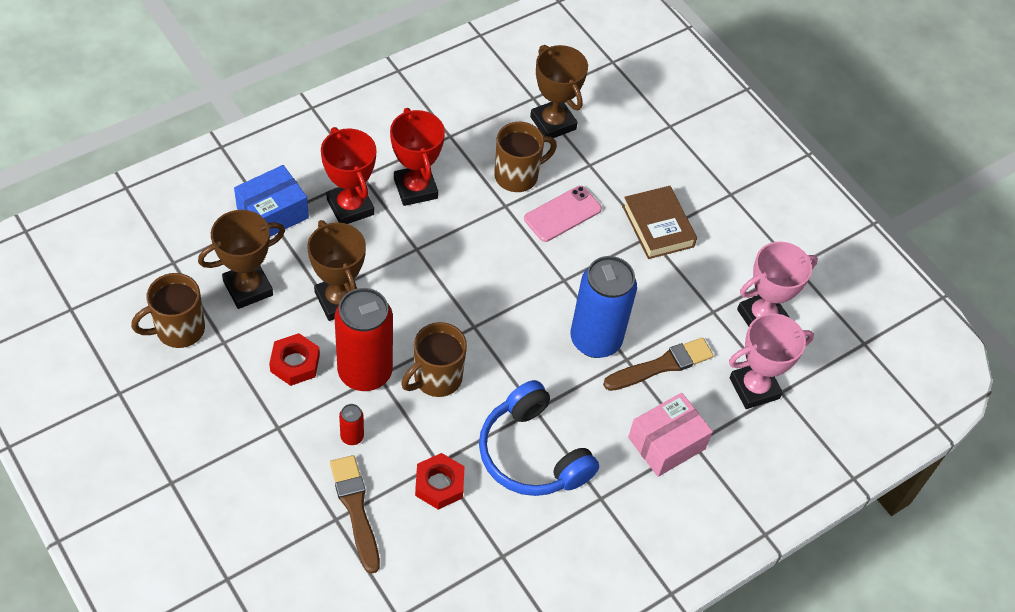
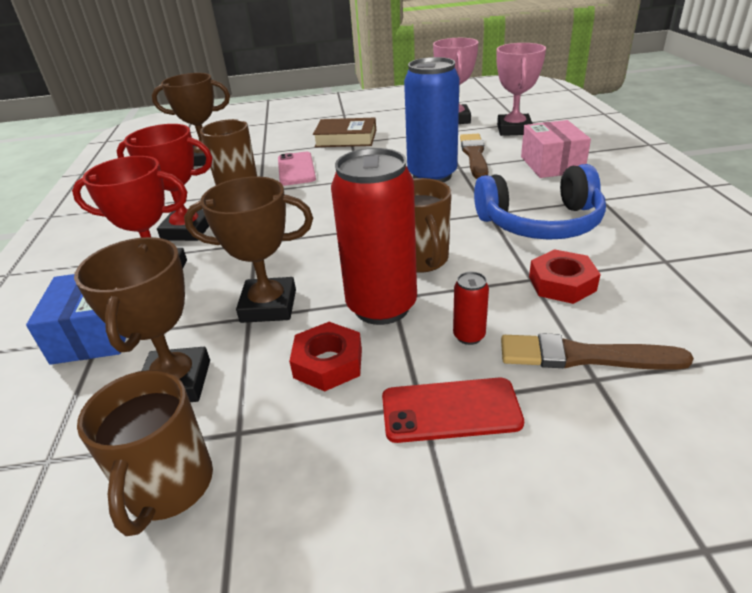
camera: 55 degrees left, 20 degrees down
(279, 444) = (450, 410): none -> red phone

